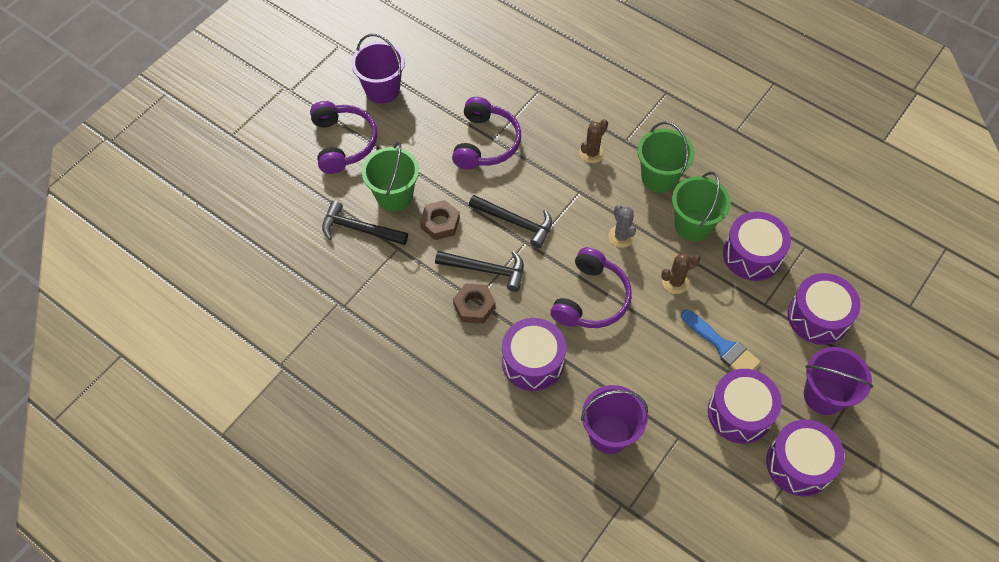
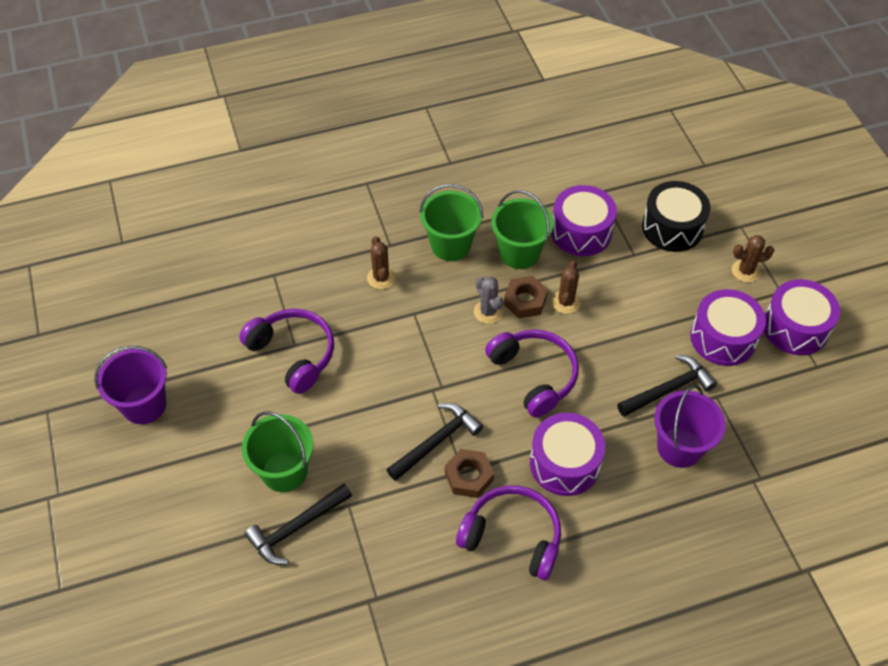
camera: 55 degrees left, 5 degrees down
(343, 143) = (176, 480): purple headphones -> purple headphones (512, 537)
(440, 223) = (351, 449): brown nut -> brown nut (525, 301)
(515, 222) = (404, 385): black hammer -> black hammer (669, 389)
(621, 236) = (488, 312): grey cactus -> grey cactus turned 45 degrees clockwise
(722, 346) = (652, 309): blue brush -> none
(818, 317) = (672, 227): purple drum -> black drum
(824, 395) = (745, 271): purple bucket -> brown cactus

